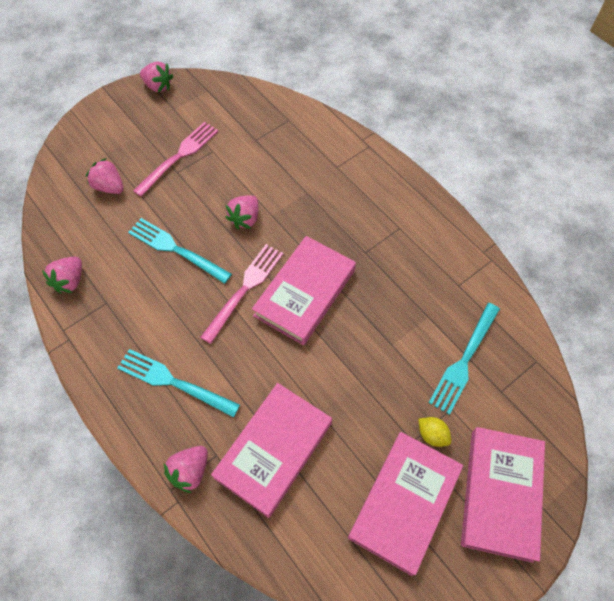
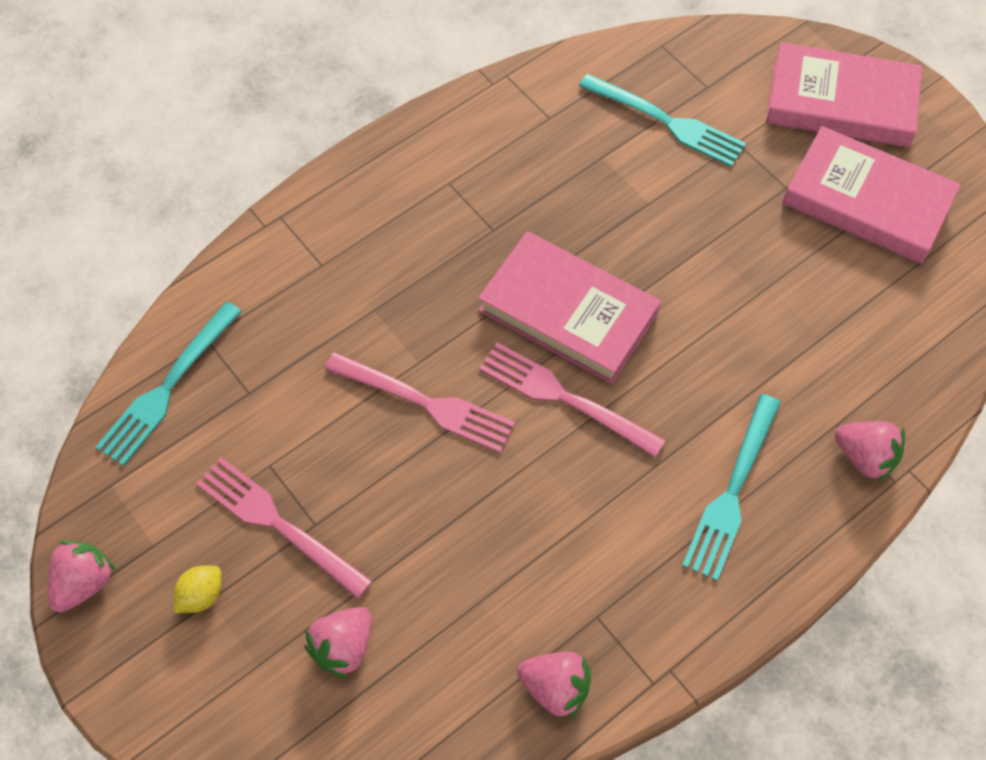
camera: 90 degrees left, 0 degrees up
(176, 249) = (488, 510): turquoise fork -> turquoise fork (168, 387)
(245, 219) = (425, 403): pink strawberry -> pink fork
(273, 450) = (820, 350): pink book -> none
(432, 435) = (775, 166): yellow lemon -> yellow lemon (201, 595)

